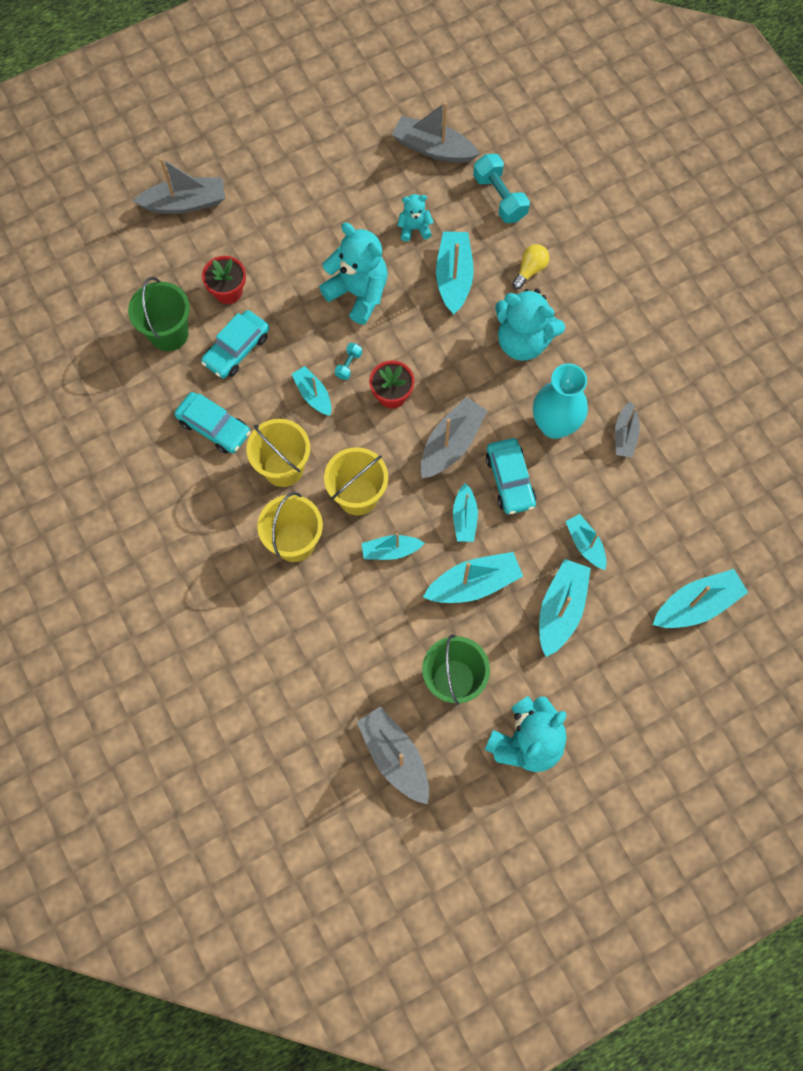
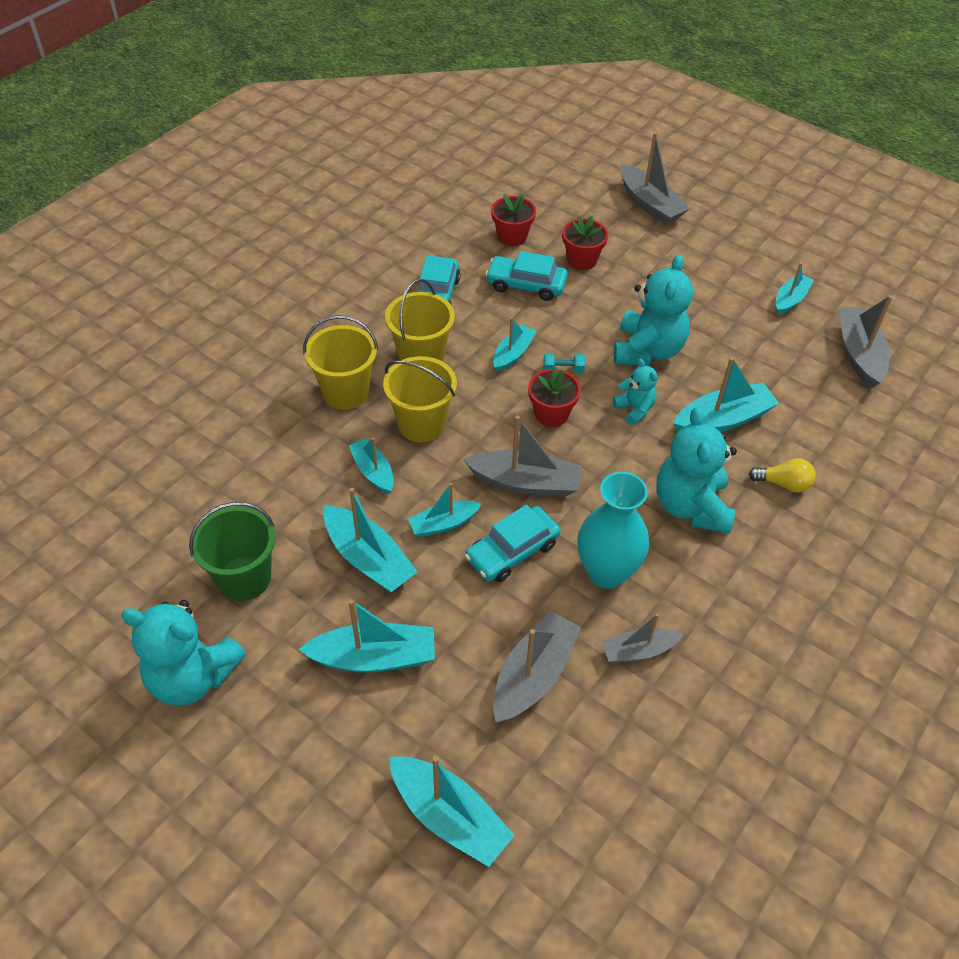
camera: 65 degrees right, 20 degrees down
(168, 333) = (512, 237): green bucket -> red flower pot
(394, 756) = (136, 554): grey boat -> grey boat (533, 675)
(414, 228) = (754, 369): turquoise teddy bear -> turquoise teddy bear (634, 409)
(499, 197) = (849, 427): turquoise dumbbell -> none
(585, 544) = (471, 655): turquoise boat -> turquoise boat (790, 299)

